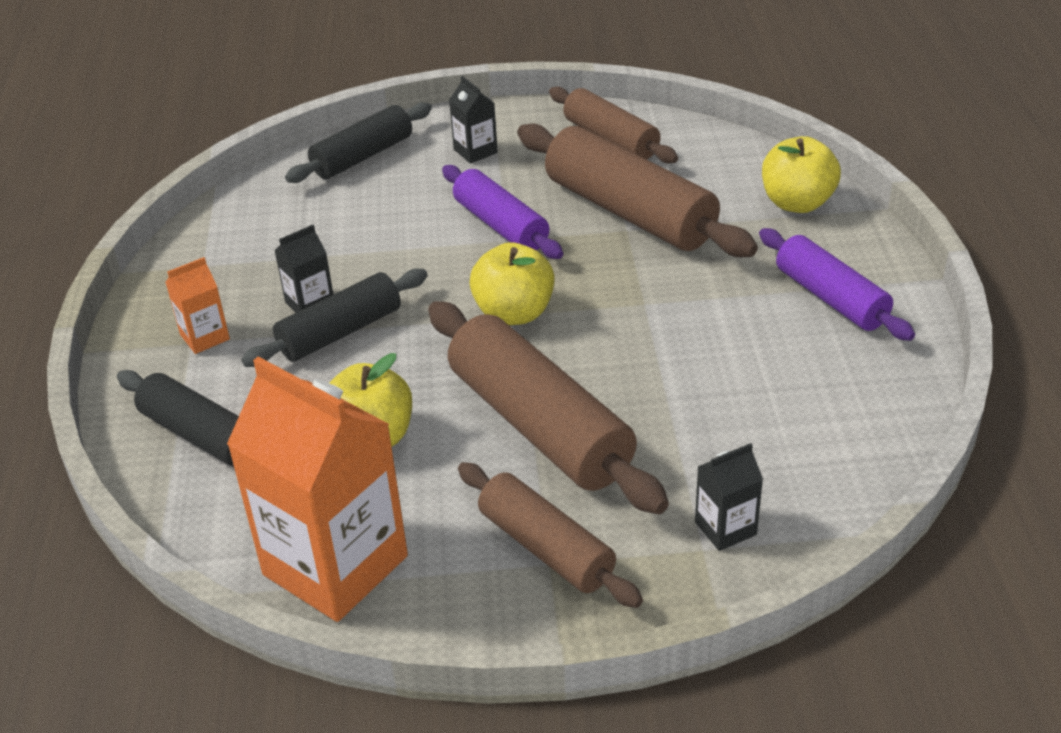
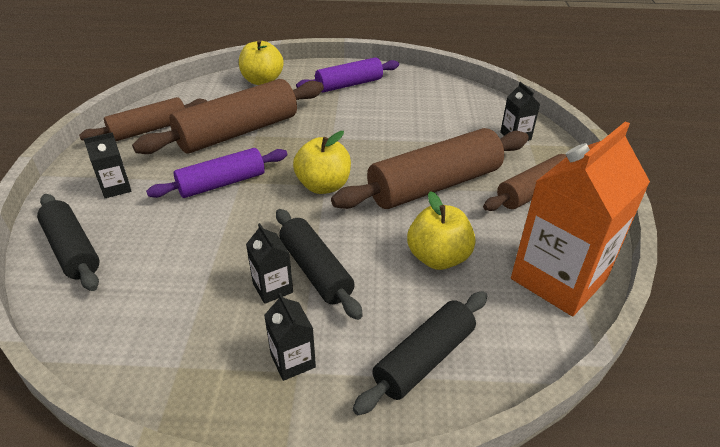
camera: 85 degrees left, 0 degrees up
(205, 337) = (293, 360): orange carton -> black carton

